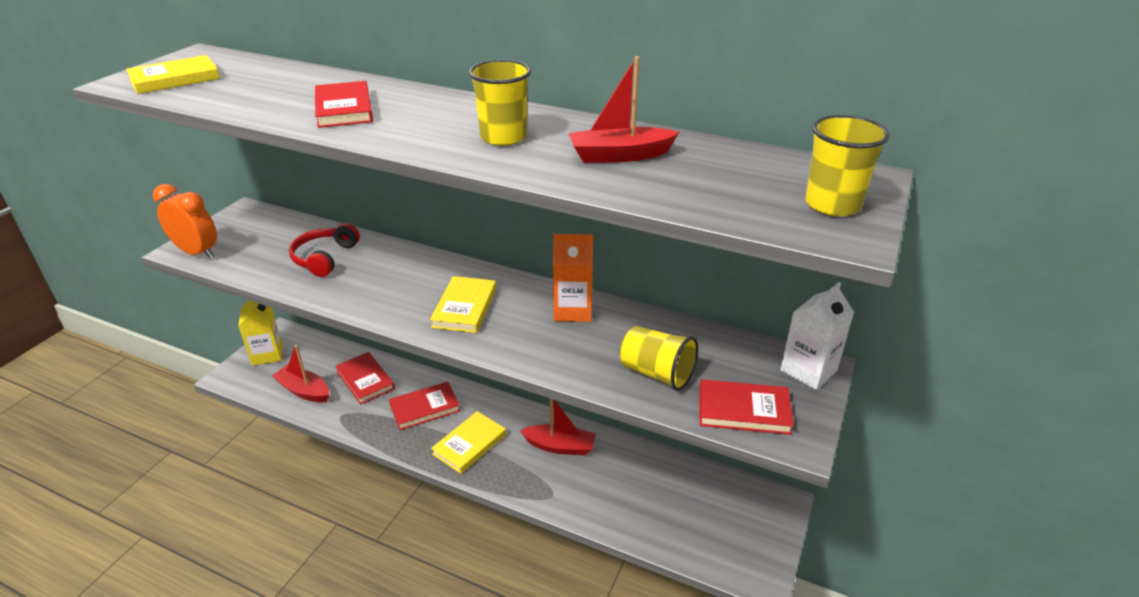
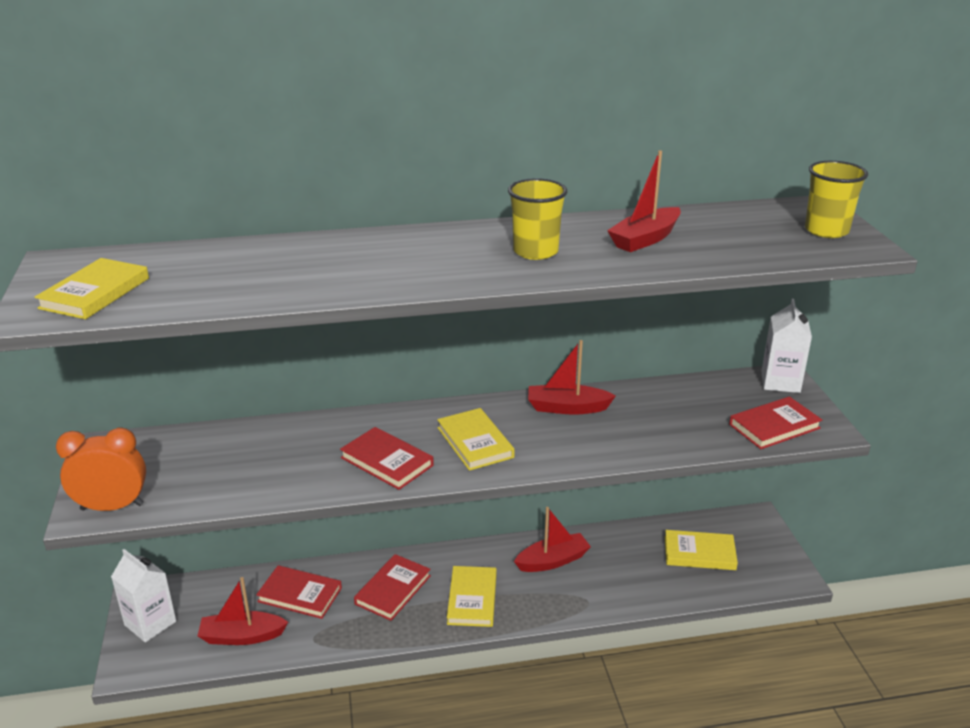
camera: 35 degrees left, 5 degrees down
(267, 354) = (150, 623): yellow carton -> white carton
(324, 258) = (273, 455): red headphones -> none
(344, 109) = (348, 269): red book -> red book (387, 461)
(573, 310) = (567, 408): orange carton -> red boat
(656, 373) = (688, 427): yellow cup -> none
(691, 506) = (699, 553): none -> yellow book

